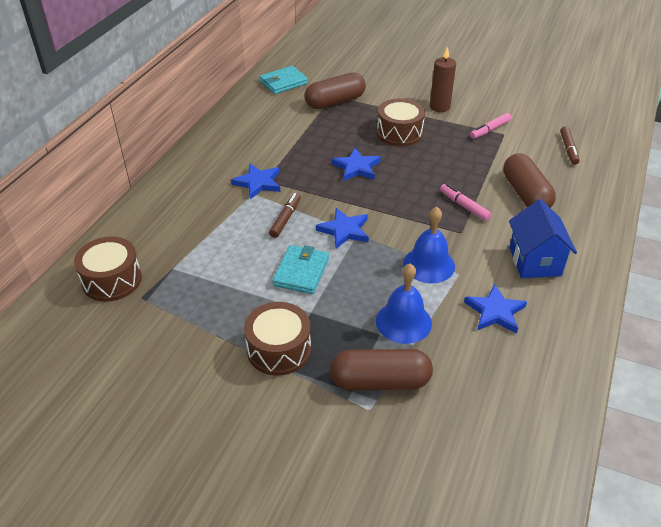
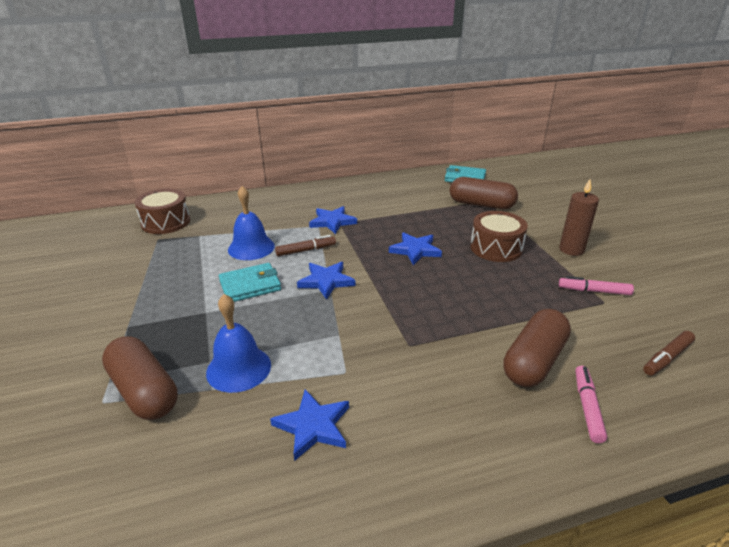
camera: 50 degrees right, 10 degrees down
(279, 349) = (146, 318): brown drum -> none
(429, 264) = (336, 347): blue bell -> blue bell (251, 247)
(464, 206) = (451, 329): pink marker -> pink marker (587, 407)
(534, 261) = (431, 420): blue house -> none

